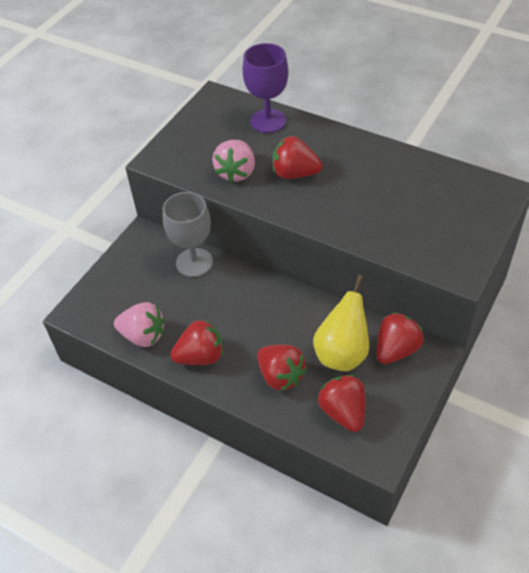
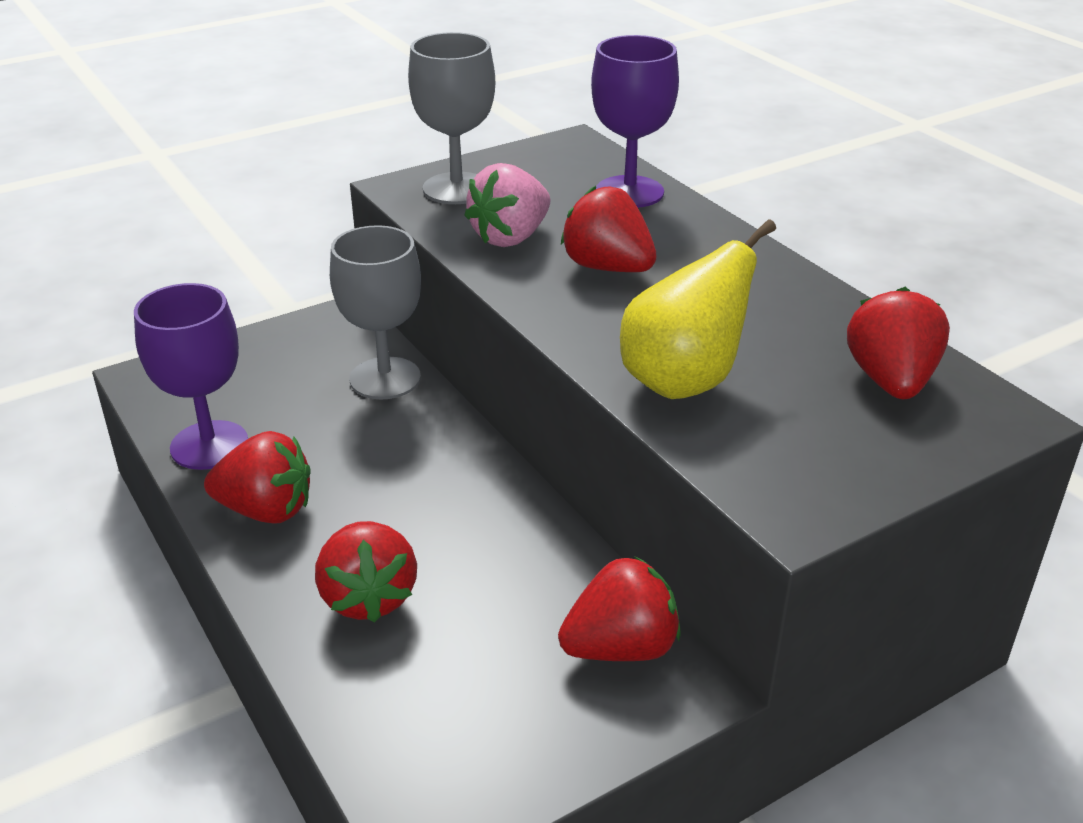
camera: 25 degrees right, 15 degrees down
(143, 336) = (209, 445): pink strawberry -> purple goblet
(184, 150) = (456, 189): none -> grey goblet
(342, 353) = (511, 609): yellow pear -> yellow pear (683, 381)
(343, 412) = (426, 708): red strawberry -> red strawberry (890, 381)

